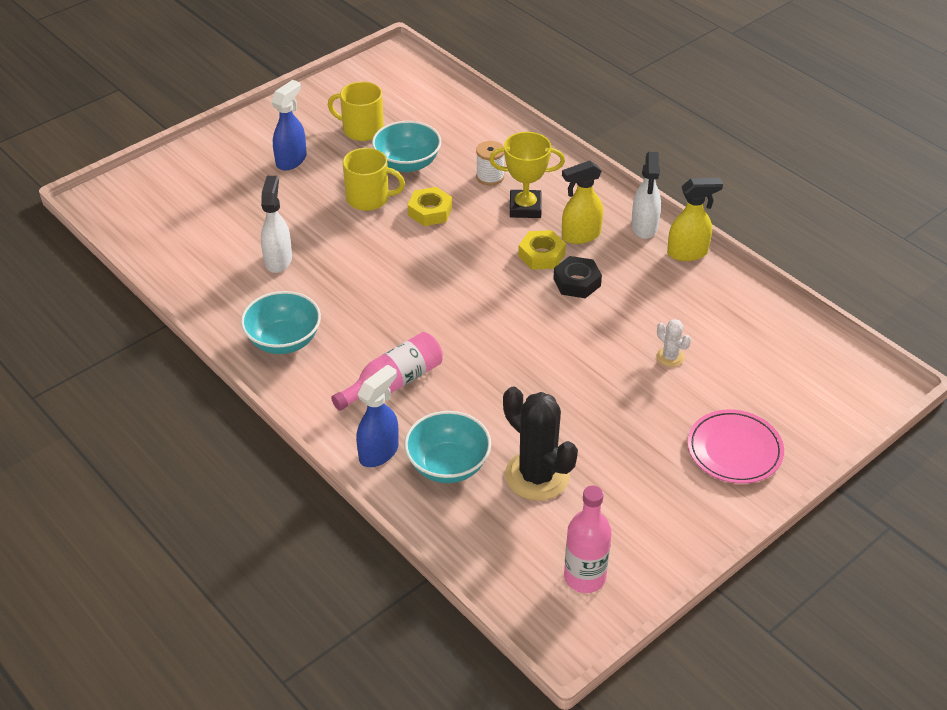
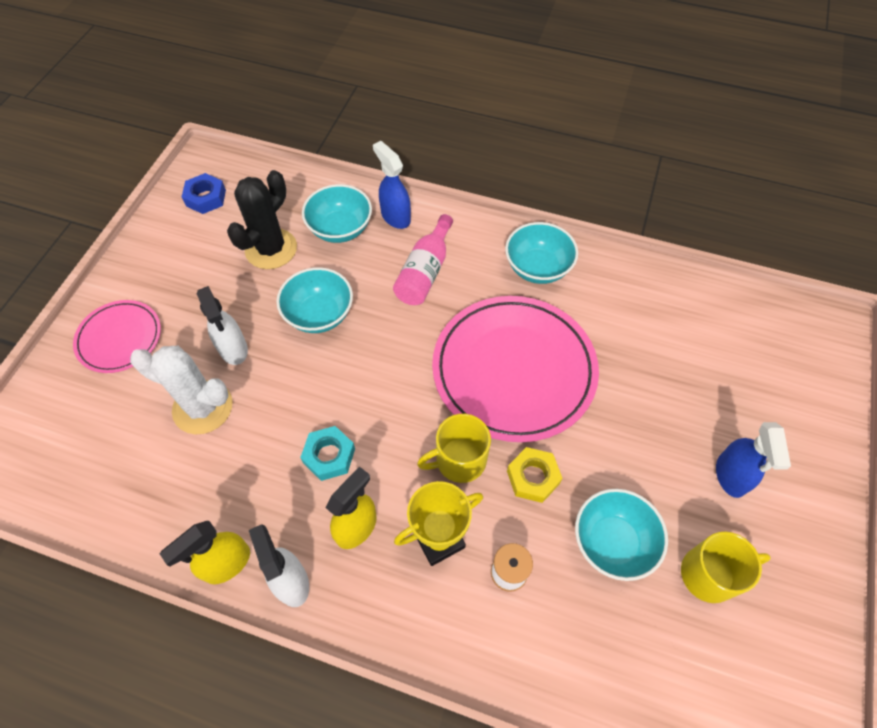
camera: 150 degrees right, 15 degrees up
(278, 260) = (616, 341): white spray bottle -> white spray bottle (233, 349)
(369, 198) = (606, 462): yellow mug -> yellow mug (459, 460)
(379, 452) = (395, 216): blue spray bottle -> blue spray bottle turned 135 degrees clockwise
(383, 276) = (514, 370): none -> pink plate
(523, 388) = (319, 314): none -> turquoise bowl
(537, 476) = (271, 249): black cactus -> black cactus turned 75 degrees counterclockwise
(541, 255) = (383, 475): yellow nut -> none
(577, 282) = (329, 456): black nut -> turquoise nut
(584, 577) = (206, 198): pink bottle -> blue nut
(670, 357) = (203, 407): white cactus -> white cactus, size x2.12

